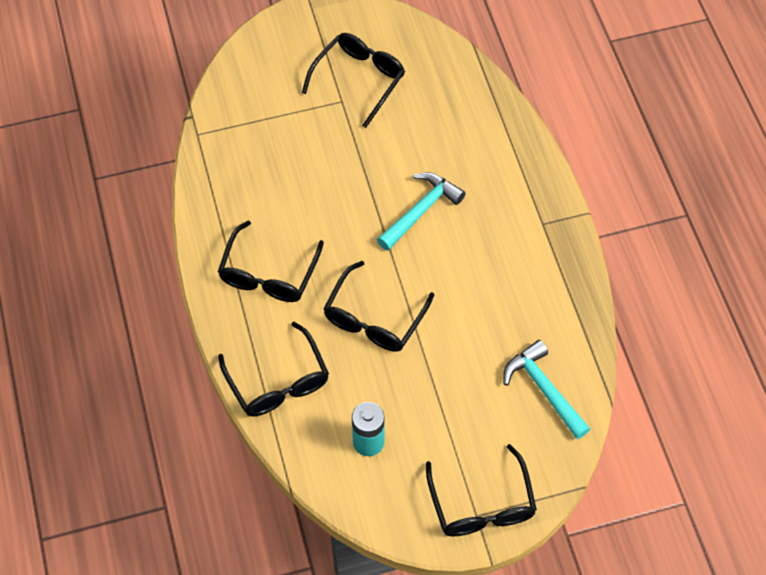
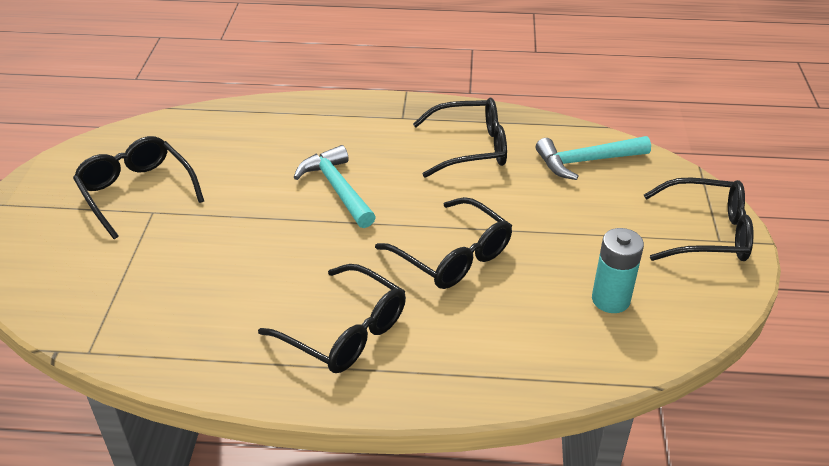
camera: 70 degrees left, 20 degrees down
(278, 382) = (503, 360): black glasses -> black glasses (470, 148)

